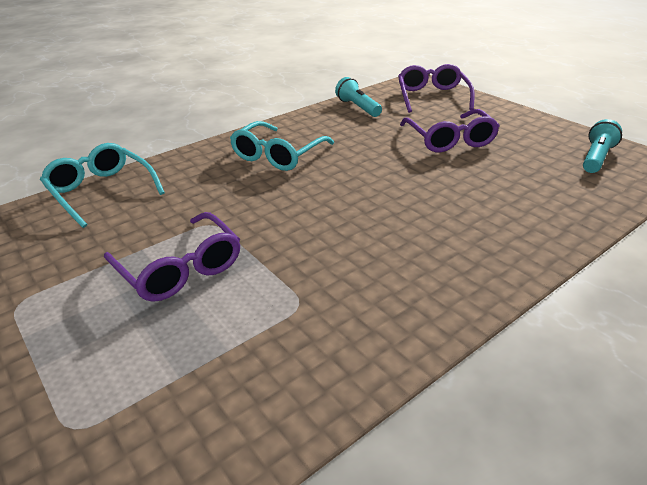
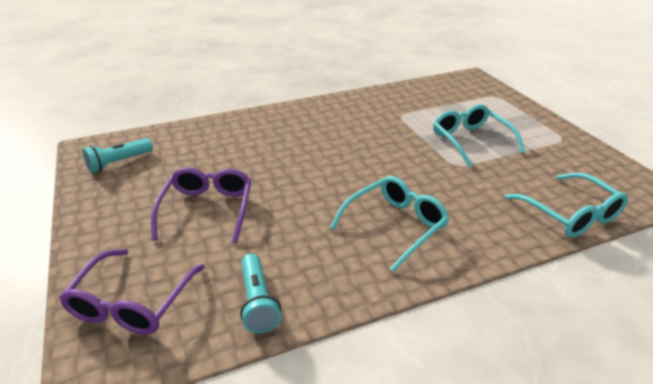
camera: 165 degrees left, 0 degrees up
(179, 268) = (471, 141): purple glasses -> turquoise glasses

